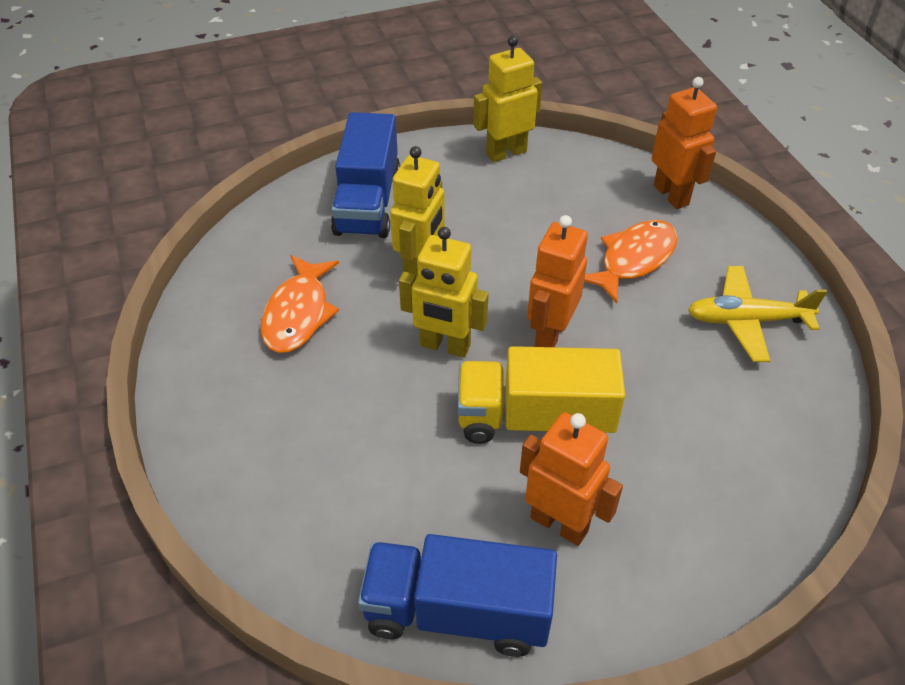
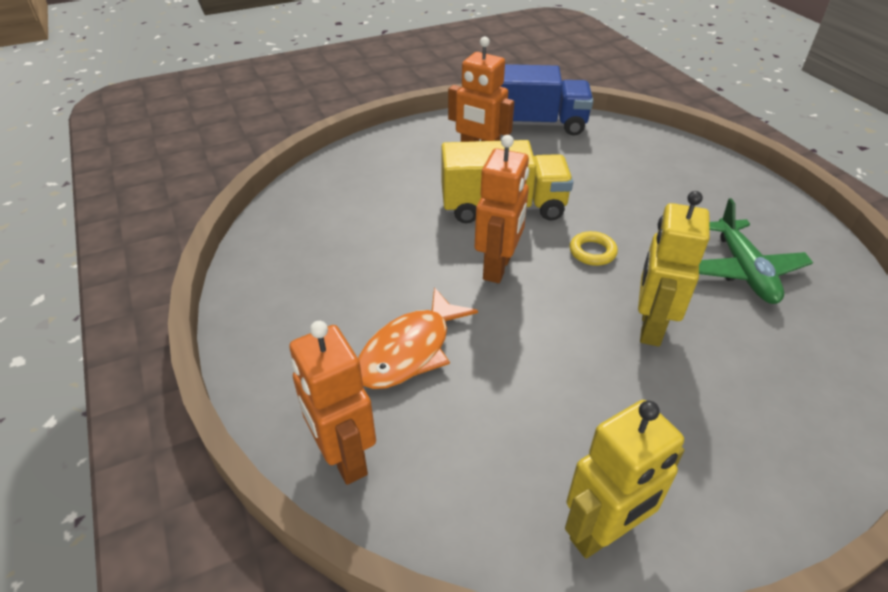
camera: 175 degrees right, 5 degrees down
(298, 314) = (743, 271): orange fish -> green plane
(368, 202) = (761, 411): blue truck -> none
(445, 346) = (592, 252): yellow robot -> yellow ring
(747, 321) = (303, 291): yellow plane -> none

